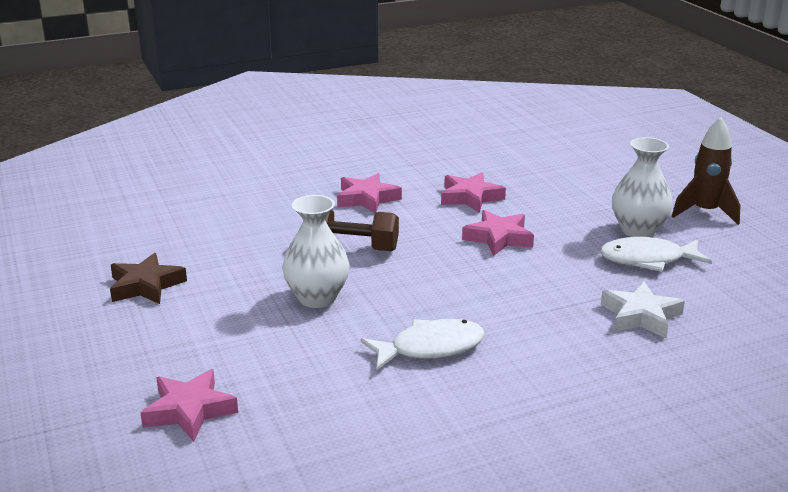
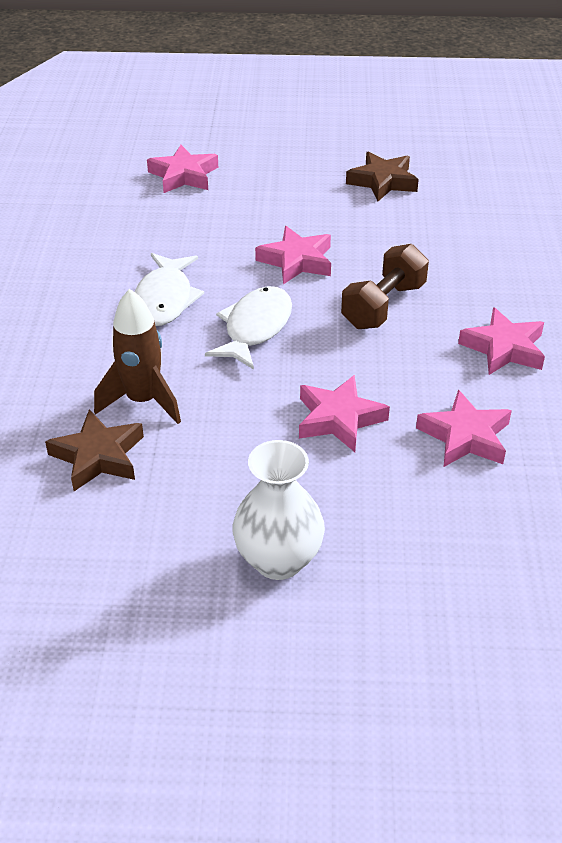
camera: 115 degrees right, 15 degrees up
(317, 298) = (296, 261): white vase -> pink star
(640, 316) = (98, 456): white star -> brown star
(648, 260) = (200, 527): white fish -> white fish (255, 328)
(705, 212) = (284, 675): brown rocket -> brown rocket (143, 401)

